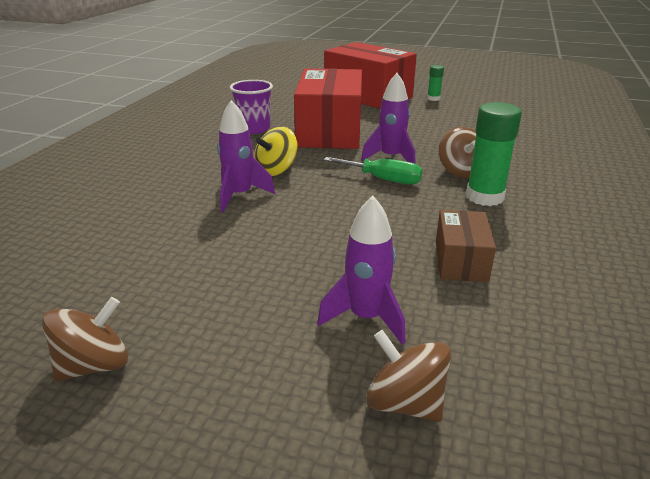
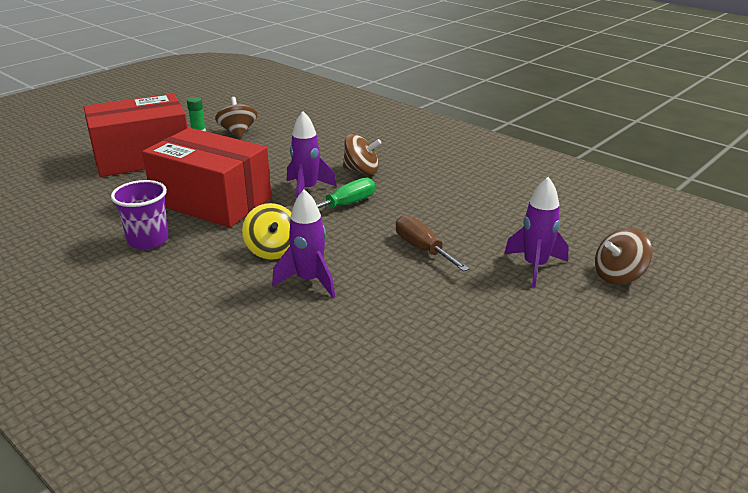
camera: 65 degrees left, 0 degrees up
(94, 365) = (537, 397): brown spinning top -> brown spinning top (238, 132)
(339, 235) = (422, 249): none -> brown screwdriver
(461, 261) = (489, 213): brown box -> none
(484, 197) = (411, 176): green glue stick -> none

